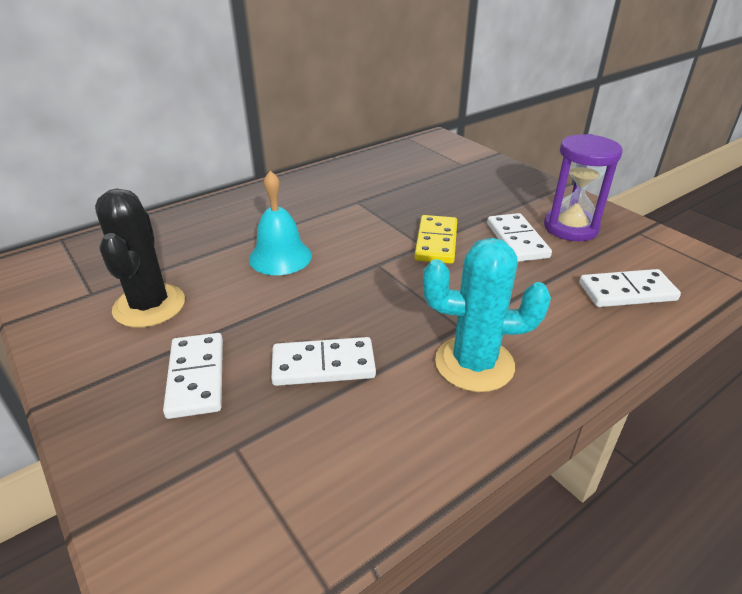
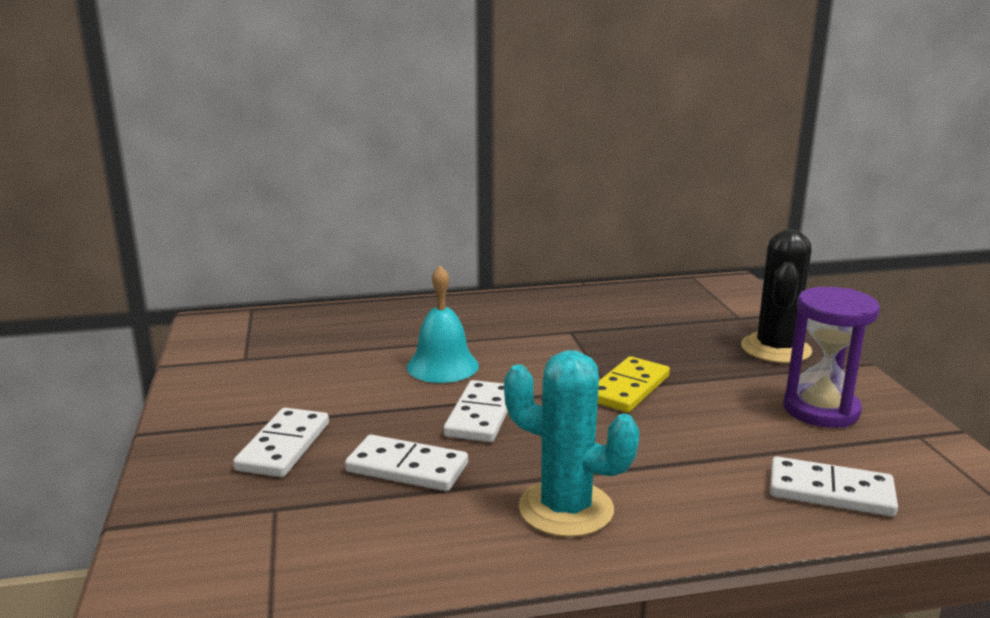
camera: 25 degrees right, 15 degrees down
(149, 306) = (287, 380): black cactus -> black cactus (775, 349)
(517, 240) = (733, 408): white domino -> white domino (481, 415)

